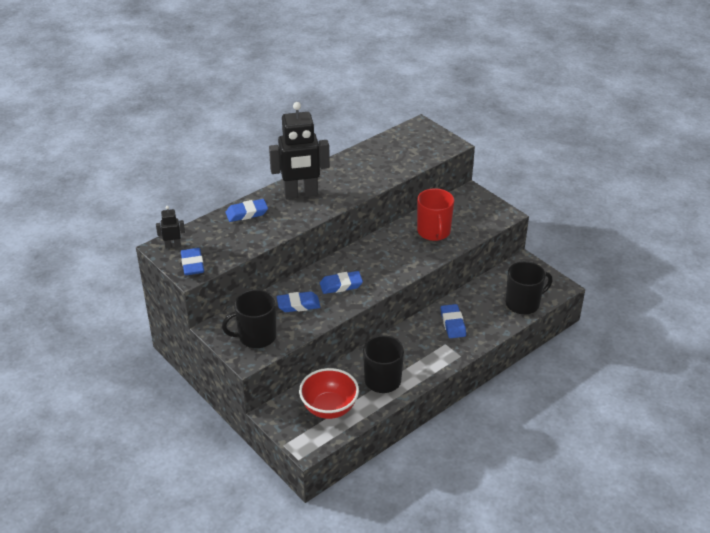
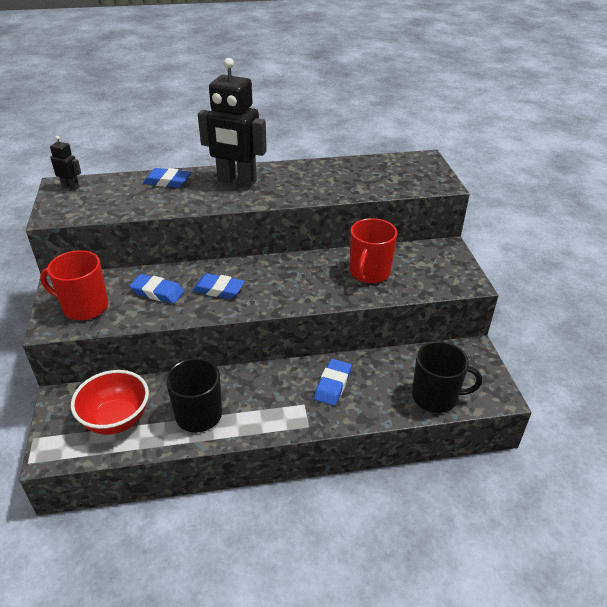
camera: 30 degrees right, 0 degrees up
(192, 264) = (64, 208): blue eraser -> none
(256, 336) = (84, 307): black mug -> red mug

